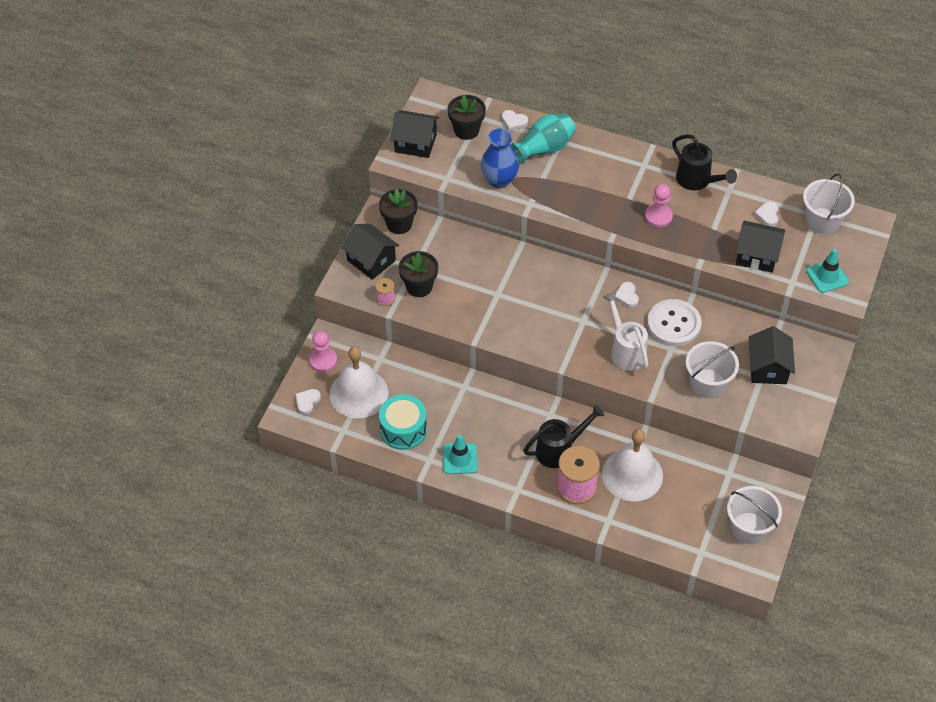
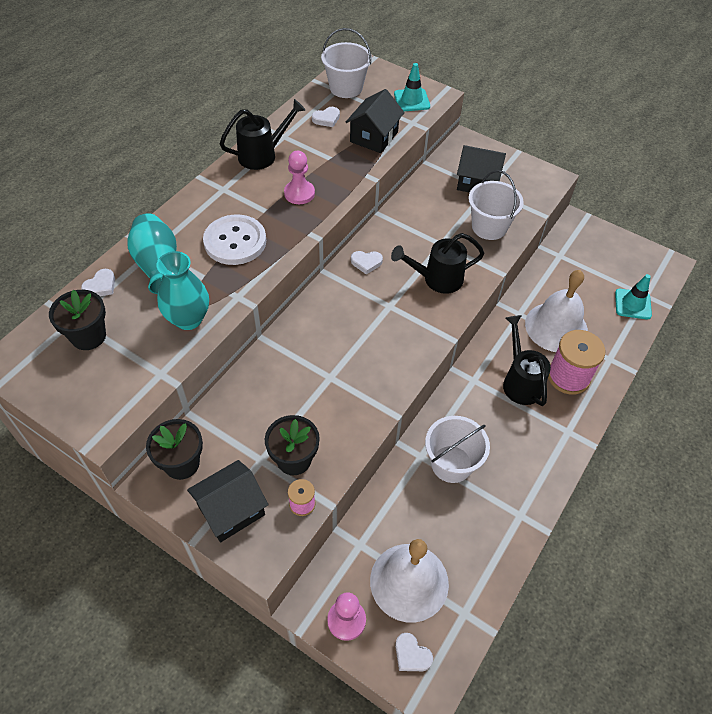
camera: 80 degrees left, 0 degrees up
(403, 429) = (473, 536): turquoise drum -> none
(415, 143) = (81, 398): black house -> none
(460, 459) = (523, 481): turquoise traffic cone -> turquoise traffic cone (632, 304)
(499, 180) = (188, 319): blue vase -> turquoise vase
(625, 351) = (437, 279): white watering can -> black watering can
(674, 324) = (411, 235): white button -> white button (235, 241)
(749, 528) = (620, 256): white bucket -> white bucket (451, 464)
(767, 215) = (326, 119): white heart -> white heart turned 45 degrees counterclockwise

